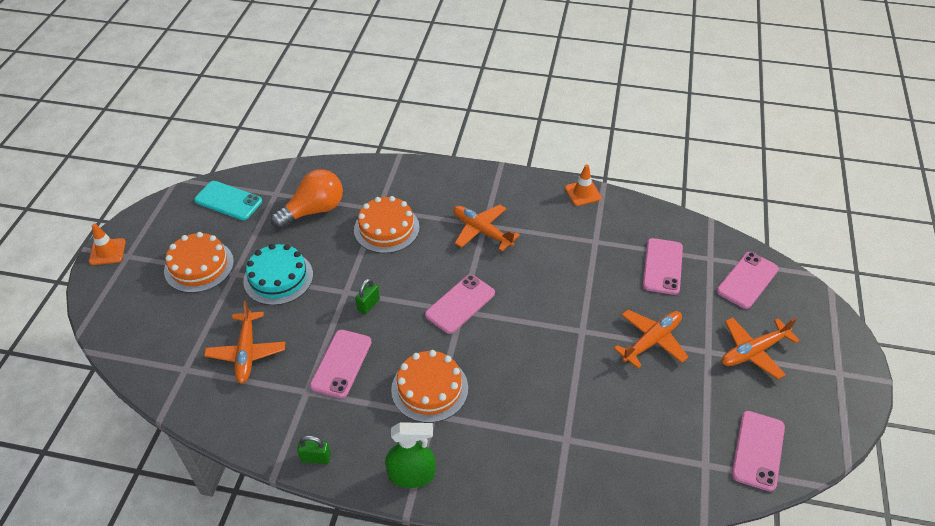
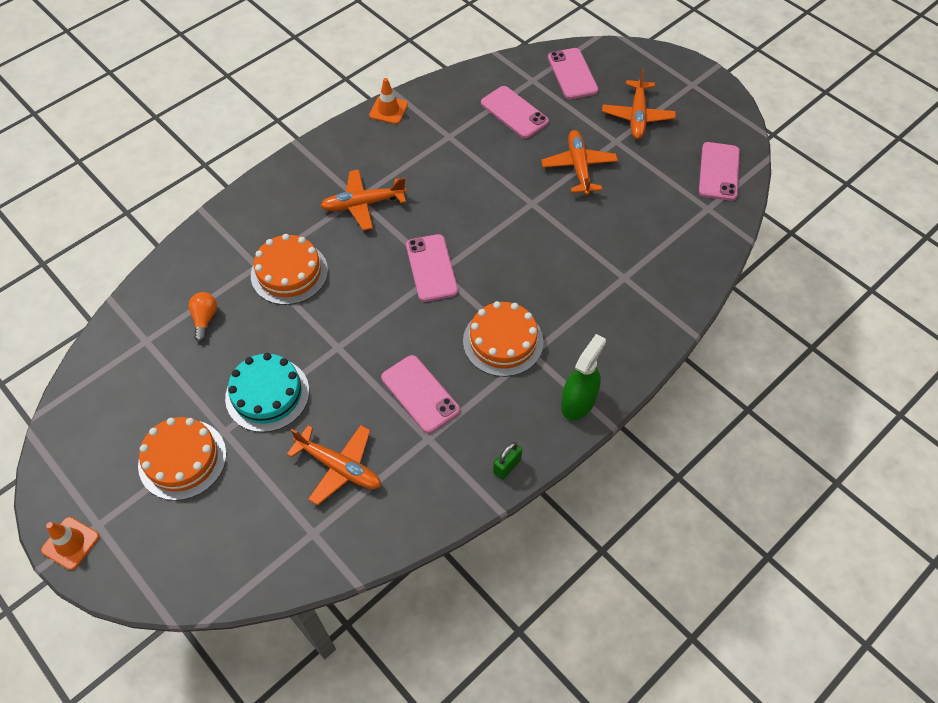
camera: 55 degrees left, 10 degrees up
(228, 201) = (112, 388): turquoise phone -> none
(313, 210) = (205, 319): orange light bulb -> orange light bulb, size x0.52
(368, 305) = (370, 337): green padlock -> none
(758, 450) = (718, 171): pink phone -> pink phone turned 45 degrees clockwise

